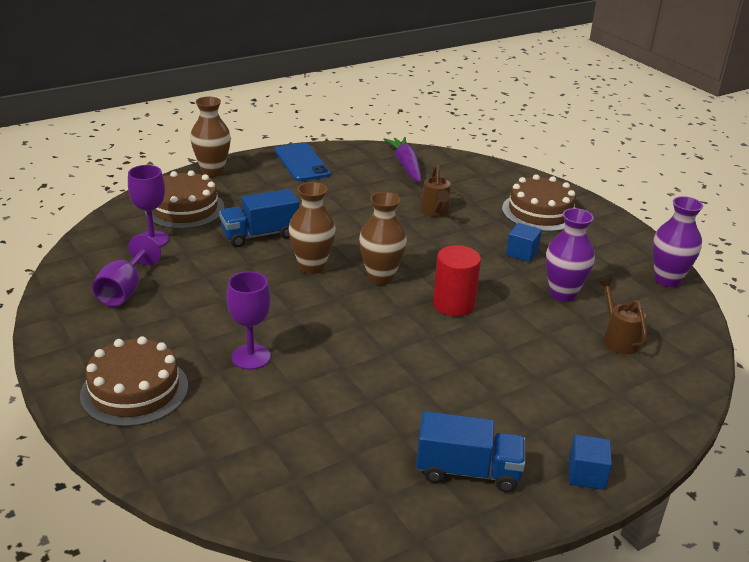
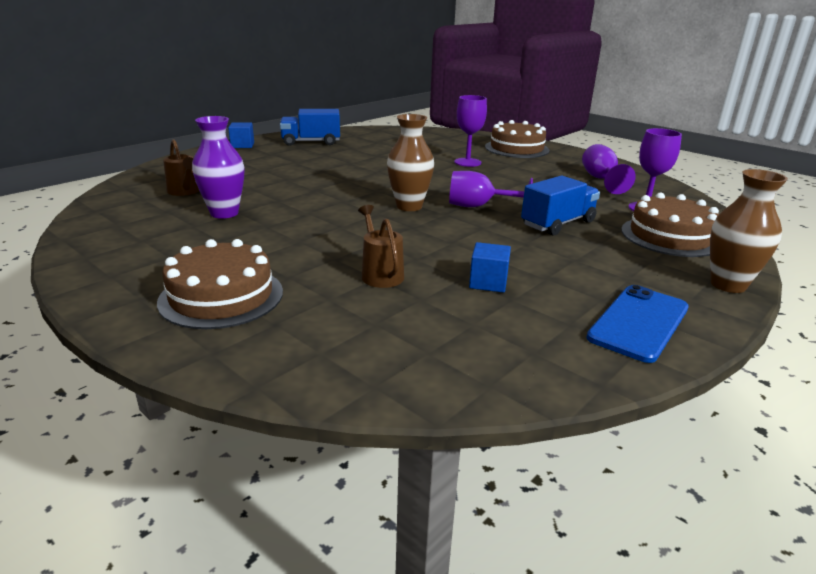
camera: 165 degrees right, 5 degrees down
(302, 162) = (638, 322): blue phone -> blue phone turned 75 degrees clockwise
(312, 267) = (478, 206): brown vase -> purple goblet
(406, 165) = (468, 349): purple carrot -> none
(453, 304) = (333, 197): red cylinder -> none
(522, 253) = (261, 241): blue cube -> blue cube (488, 282)
(667, 280) = (89, 236): purple vase -> none

